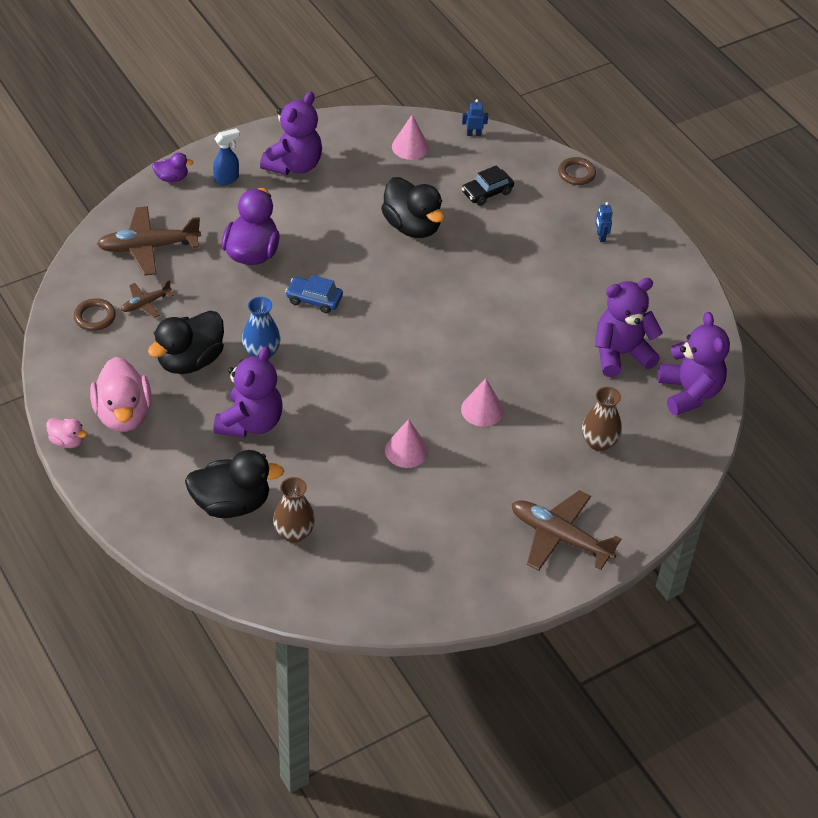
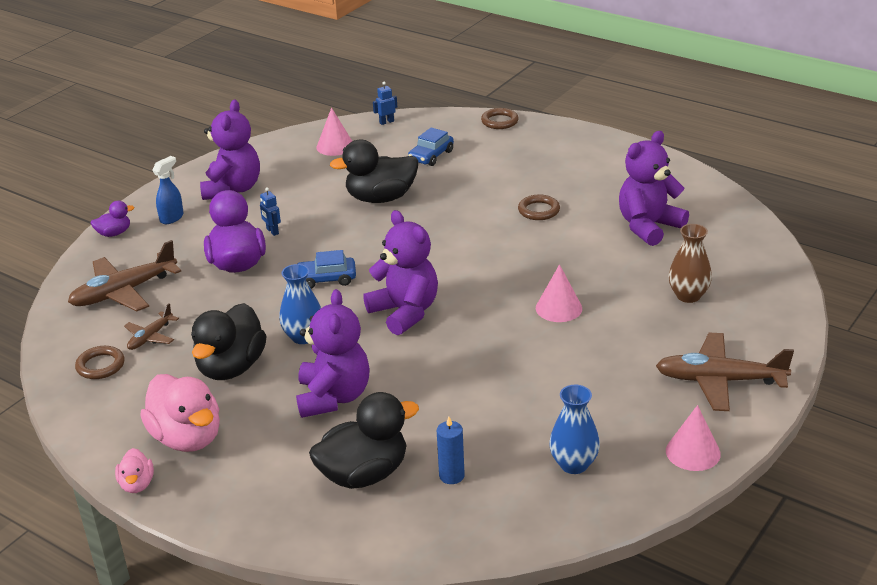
camera: 20 degrees left, 15 degrees down
(67, 441) = (137, 484): pink duck -> pink duck turned 75 degrees clockwise
(294, 533) = (451, 476): brown vase -> blue candle
(390, 563) = (574, 464): none -> blue vase
(406, 450) = (512, 364): pink cone -> pink cone (693, 452)
(412, 226) = (381, 198): black duck -> black duck turned 135 degrees clockwise
(487, 192) = (431, 156): black car -> blue car
(538, 296) = (538, 210): none -> brown ring
(600, 237) = (558, 155): blue robot -> blue robot (272, 231)
(689, 393) = (733, 234): purple teddy bear -> purple teddy bear (405, 312)

